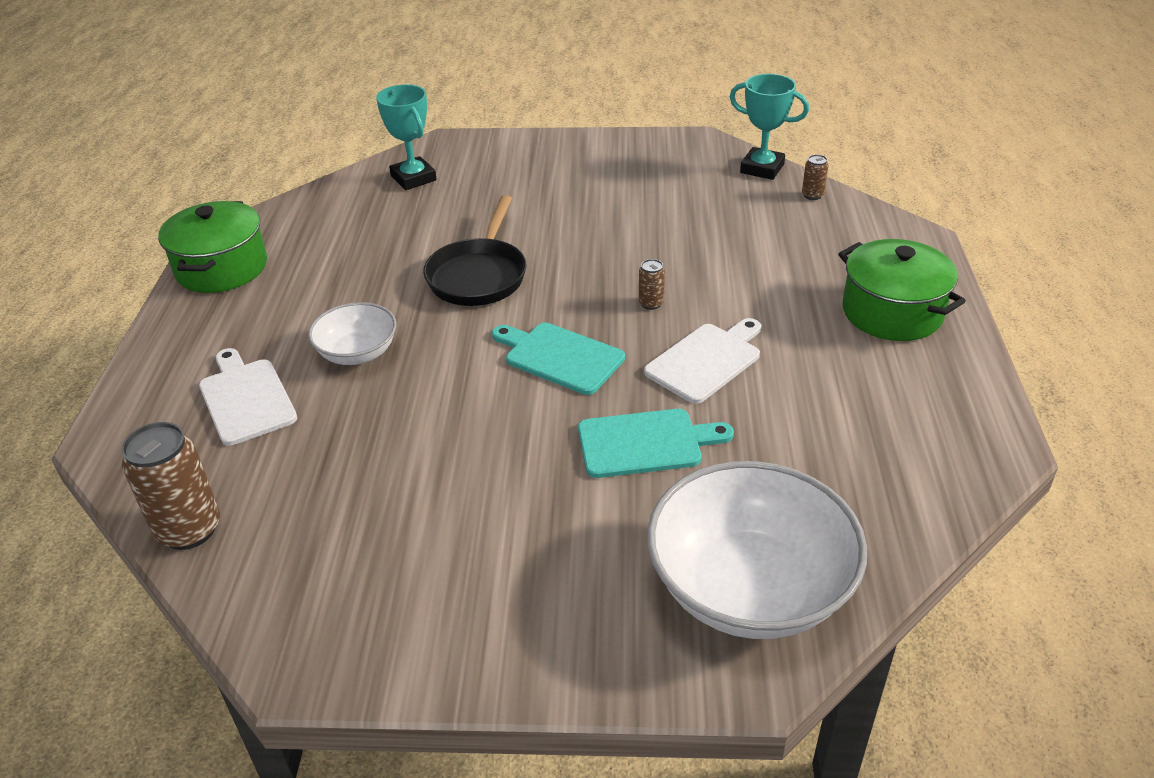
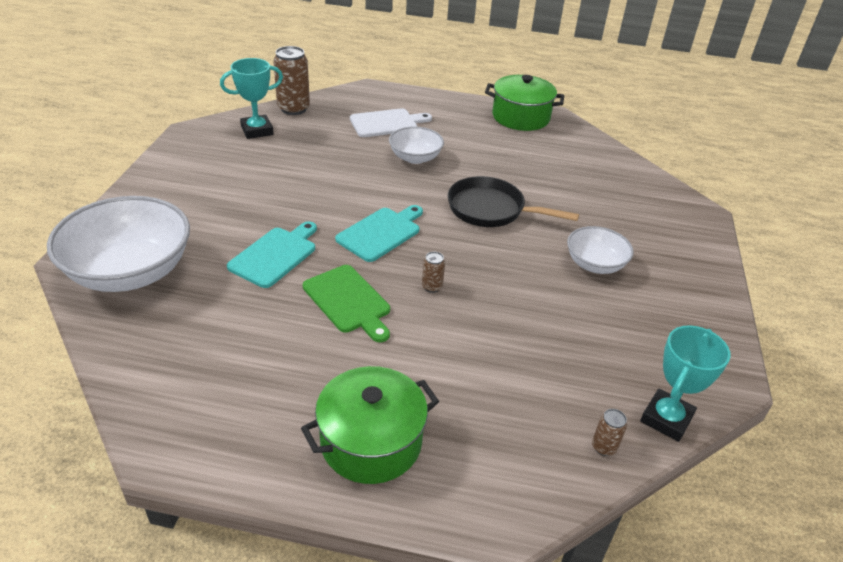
camera: 95 degrees right, 0 degrees up
(413, 178) = (637, 193): turquoise trophy -> turquoise trophy (257, 130)
(564, 203) = (595, 264): none -> white bowl
(645, 443) = (275, 255): turquoise cutting board -> turquoise cutting board turned 150 degrees counterclockwise
(706, 360) = (348, 301): white cutting board -> green cutting board

